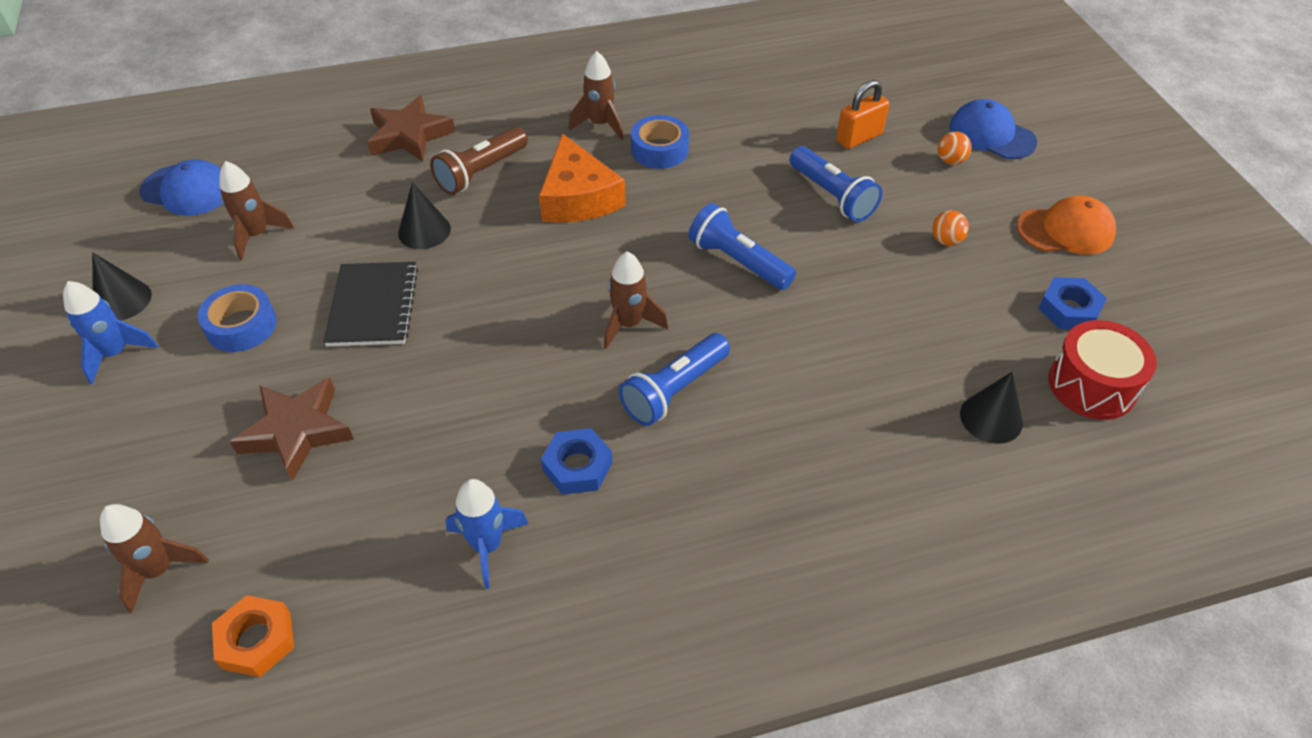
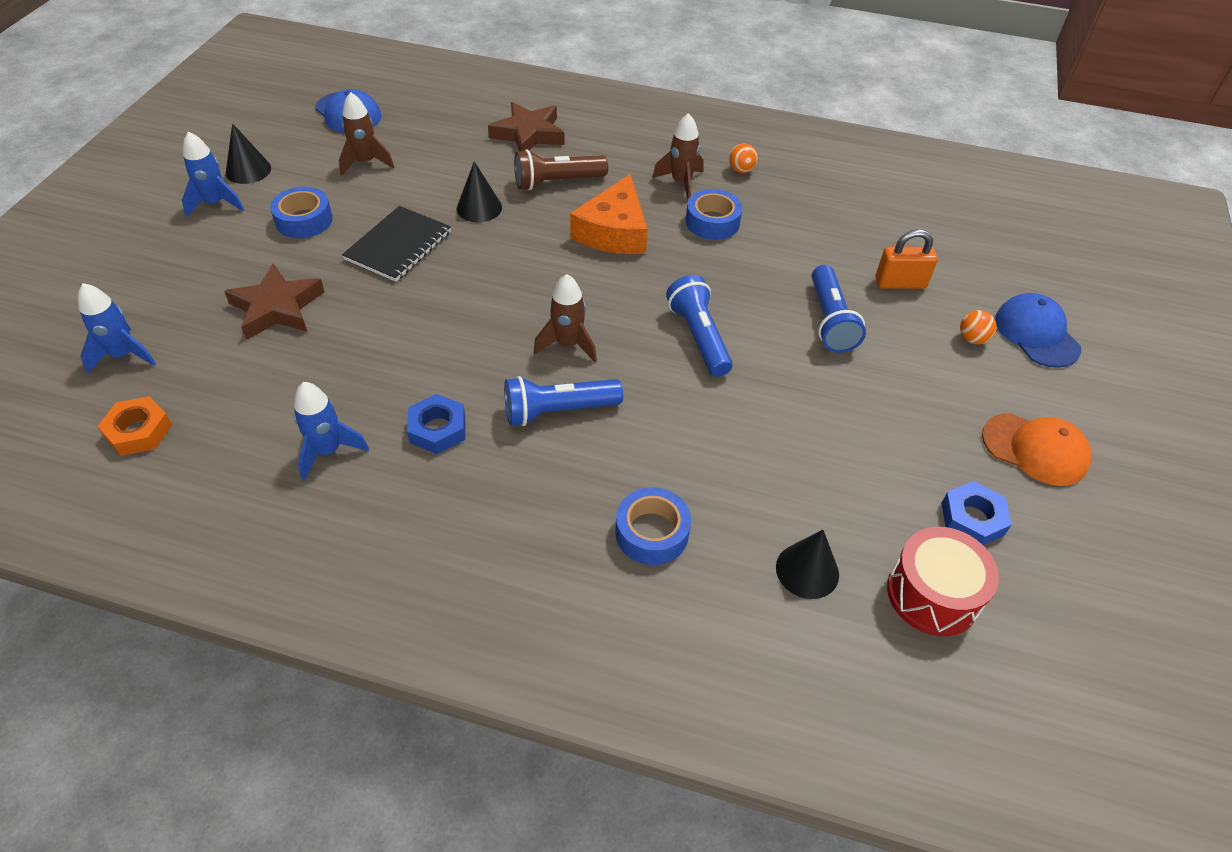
camera: 30 degrees right, 0 degrees up
(159, 570) = (124, 355): brown rocket -> blue rocket
(847, 455) = (652, 533): none -> blue tape
(946, 241) = (903, 404): orange ball -> orange ball (741, 170)

